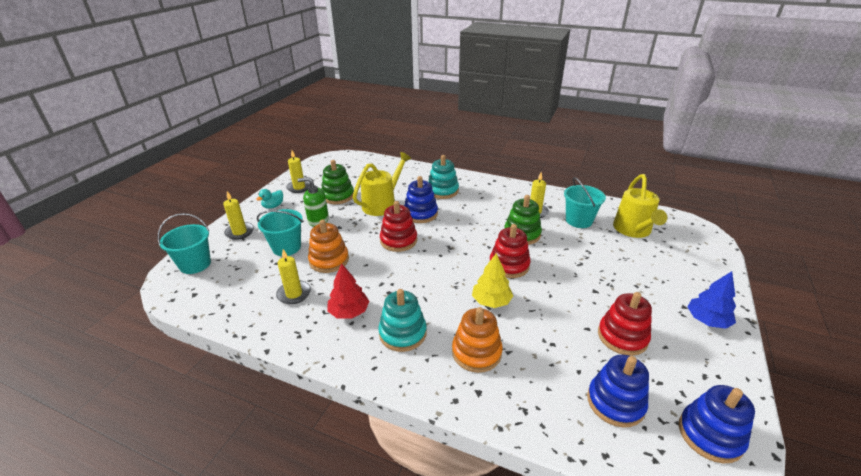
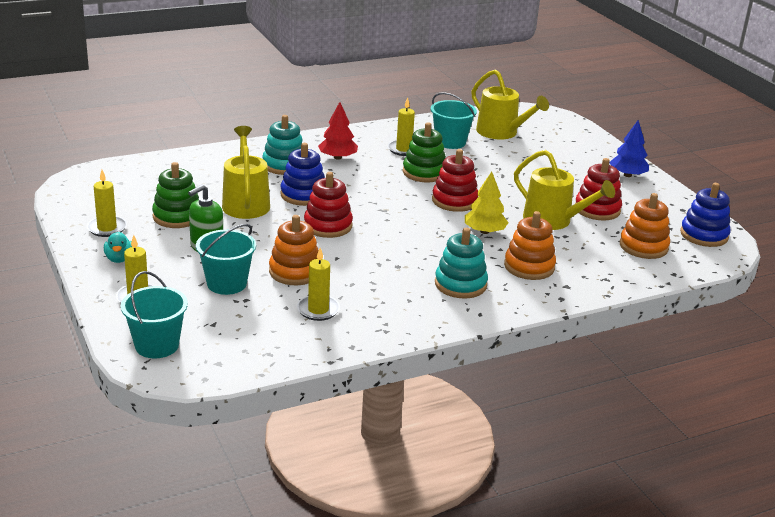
camera: 50 degrees left, 5 degrees down
(349, 312) = (392, 295): red tree -> red tree (337, 157)
(562, 324) = (553, 220): none -> yellow watering can
(615, 402) = (643, 246): blue stacking toy -> orange stacking toy

